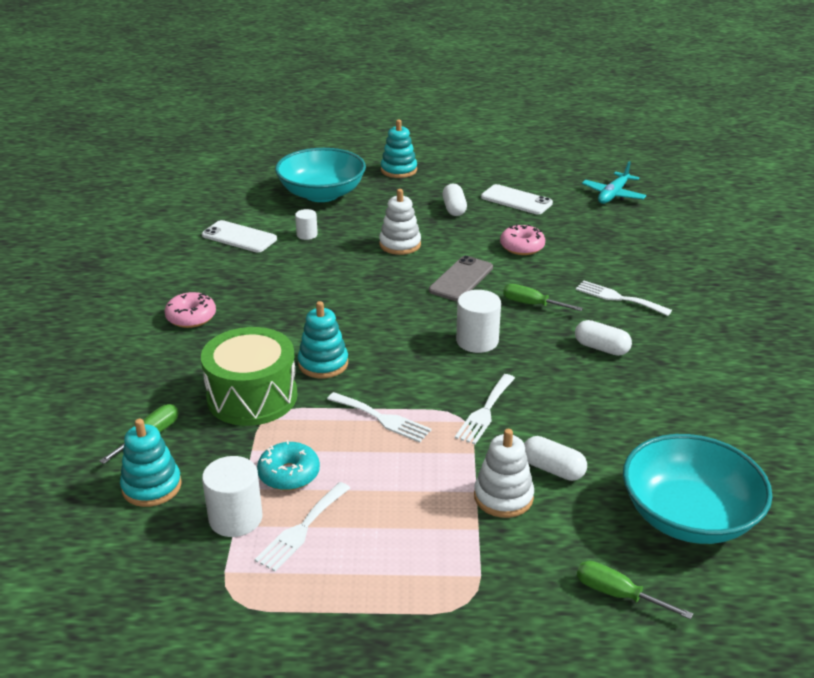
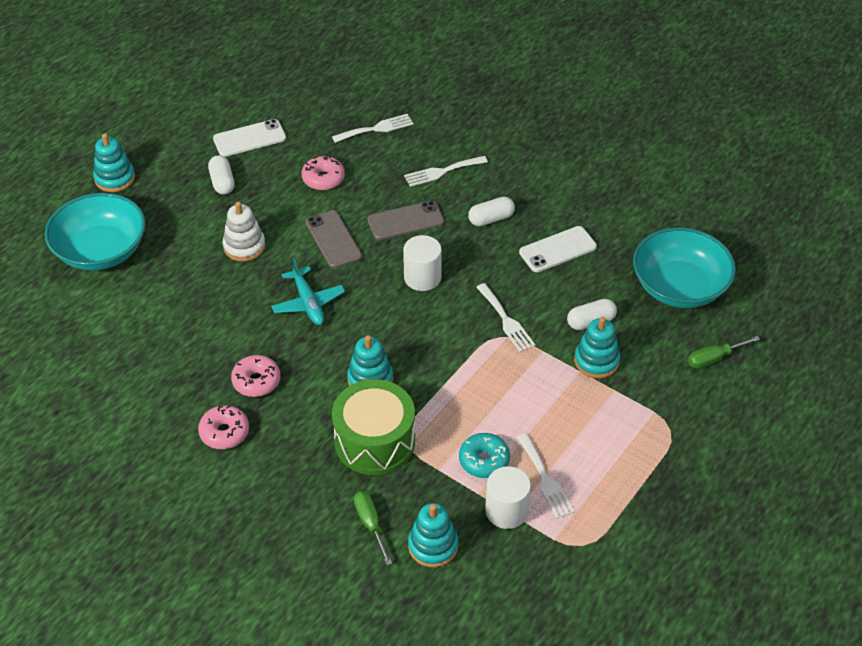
camera: 55 degrees left, 15 degrees up
(239, 237) = (120, 343): white phone -> white phone (557, 249)
(261, 309) = (256, 381): none -> pink donut
(307, 235) = (165, 296): white cylinder -> none
(382, 418) = (466, 379): white fork -> white fork (376, 129)
(454, 209) = (222, 182): white capsule -> white capsule turned 45 degrees clockwise
(503, 497) = (596, 361): white stacking toy -> turquoise stacking toy
(532, 304) = (405, 221): green screwdriver -> grey phone
(613, 195) = (302, 81): turquoise plane -> turquoise plane (308, 303)

